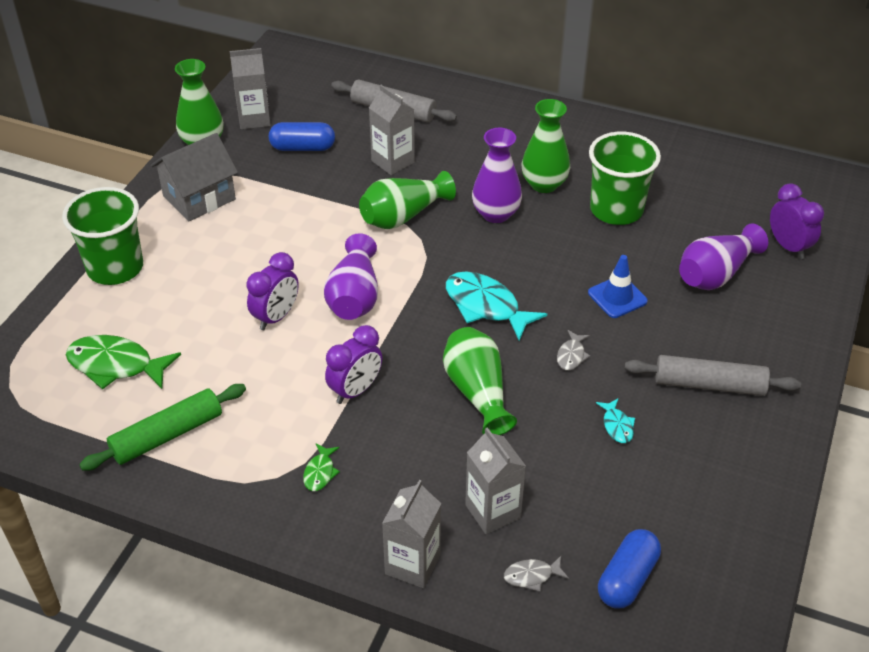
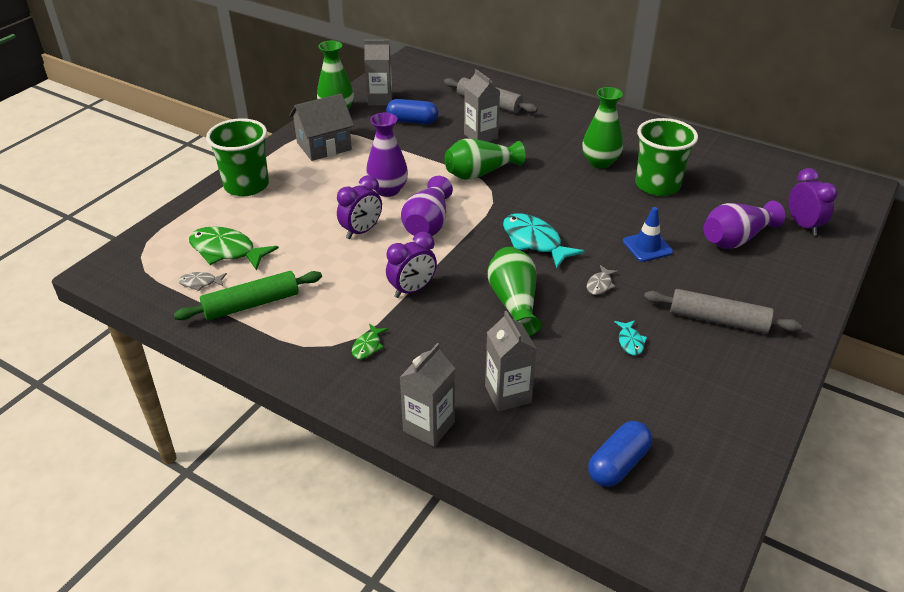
camera: 10 degrees right, 5 degrees down
(496, 214) = (556, 178): purple vase -> purple vase (388, 190)
(532, 576) = (532, 450): grey fish -> grey fish (200, 283)

